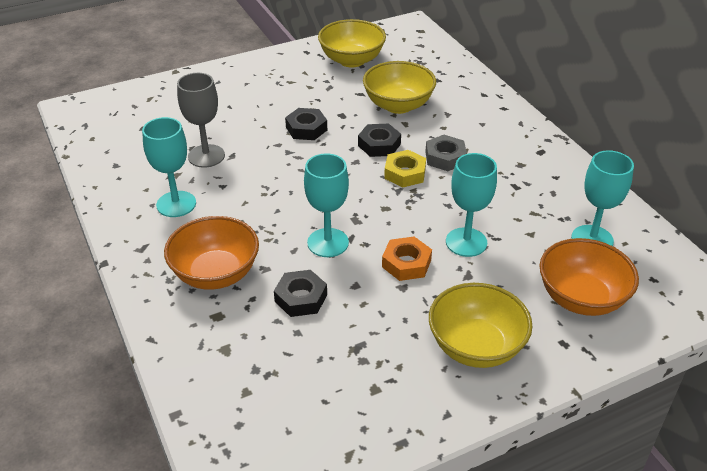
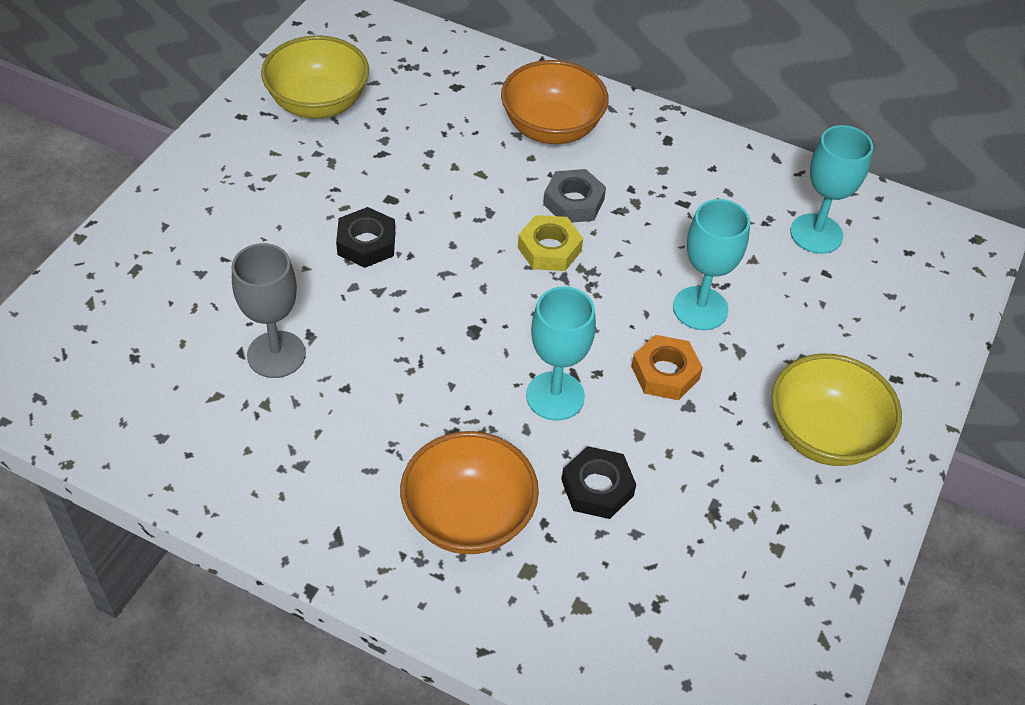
camera: 40 degrees left, 10 degrees up
(176, 204) = (313, 449): turquoise goblet -> none
(379, 145) = (480, 222): black nut -> none
(398, 105) = (447, 149): yellow bowl -> none
(581, 298) = (867, 314): orange bowl -> orange bowl (552, 128)

